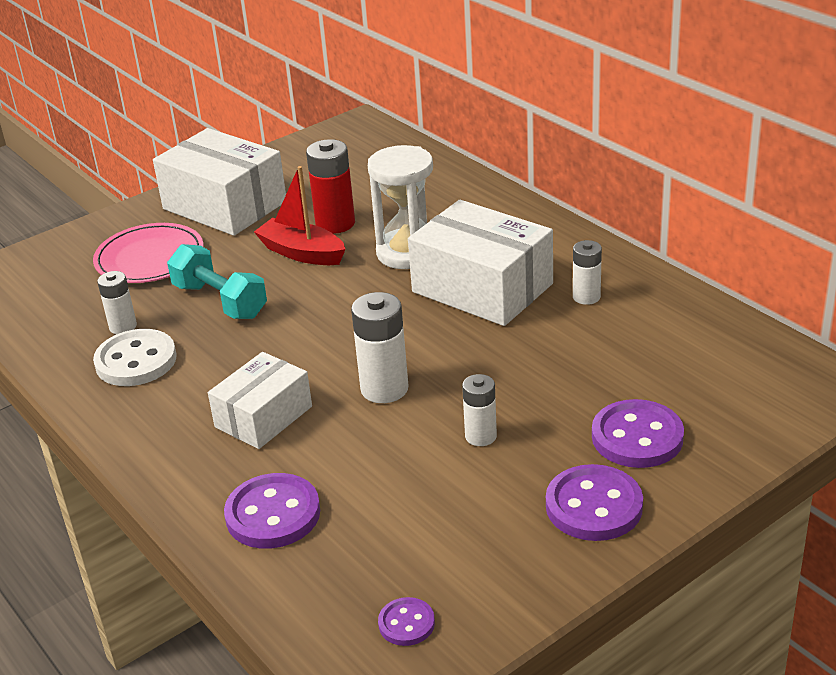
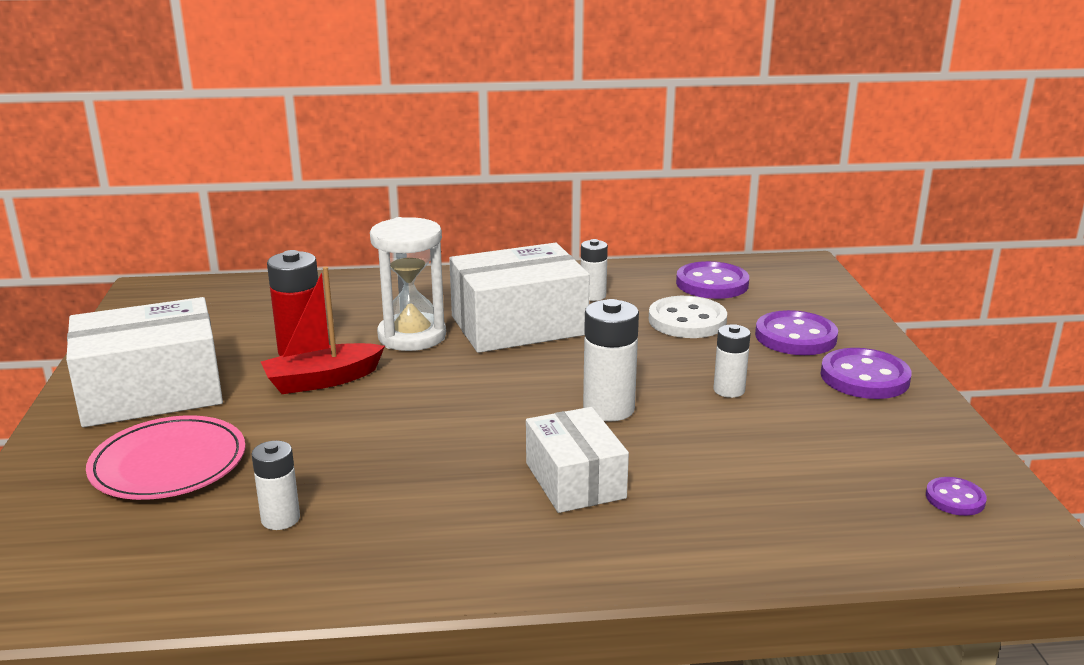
camera: 60 degrees left, 10 degrees down
(136, 361) = (364, 529): white button -> white button (687, 321)
(220, 301) = (332, 446): turquoise dumbbell -> none
(273, 514) = (740, 520): purple button -> purple button (712, 284)

